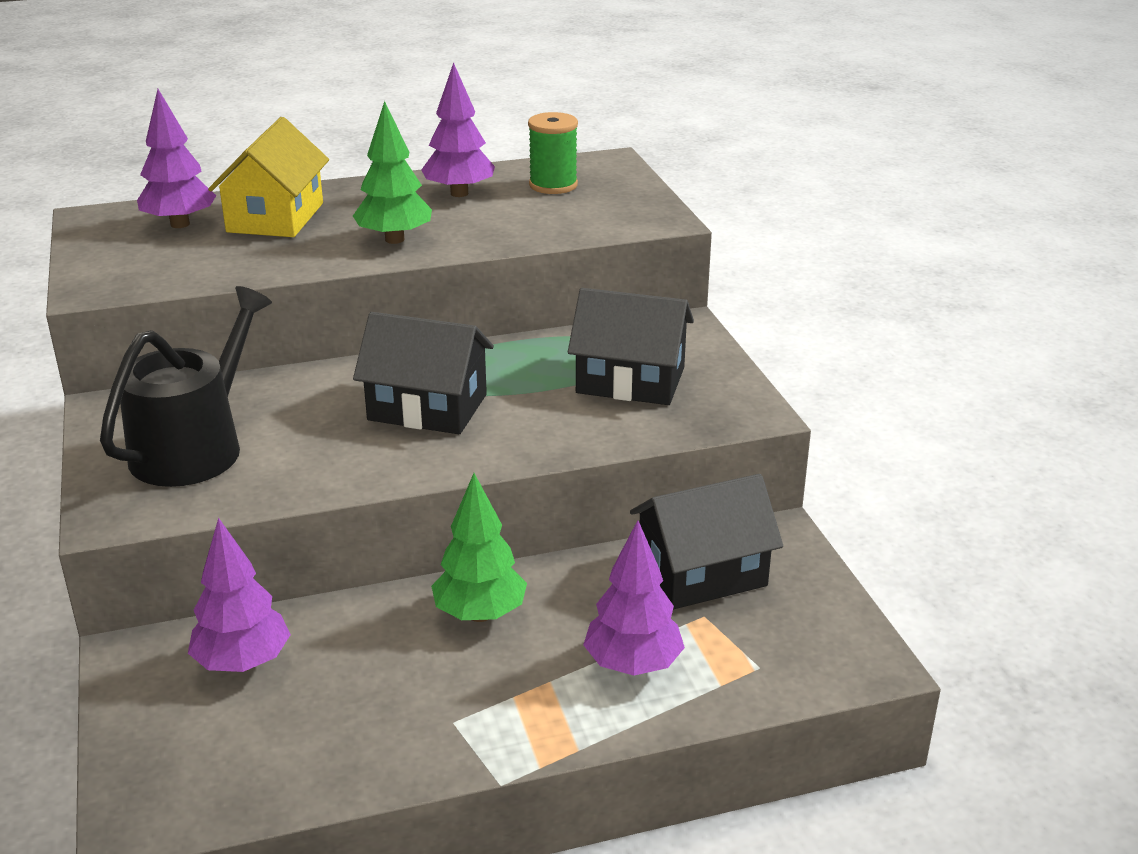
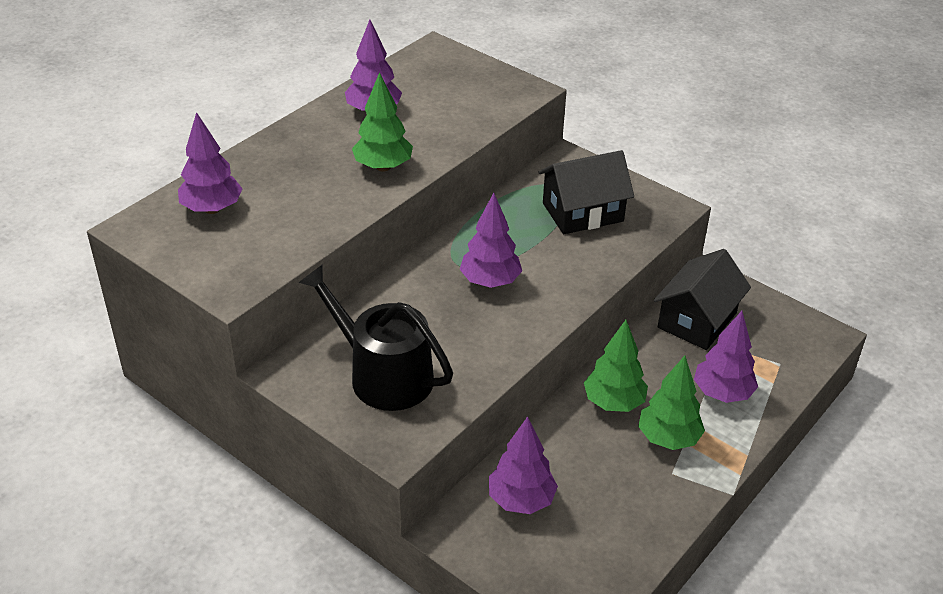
camera: 35 degrees left, 10 degrees up
(194, 447) = (383, 375): black watering can -> black watering can turned 45 degrees counterclockwise
(275, 217) = (274, 177): yellow house -> none
(427, 407) = (490, 282): black house -> purple tree
(497, 682) = (668, 438): none -> green tree
(553, 185) = (426, 83): green spool -> none

